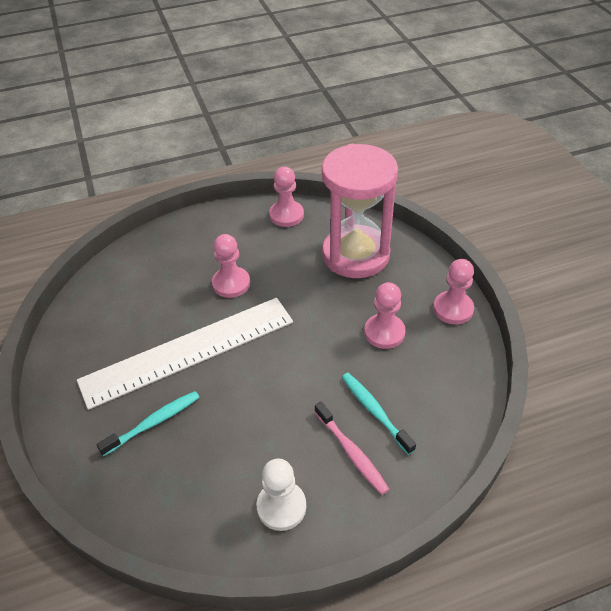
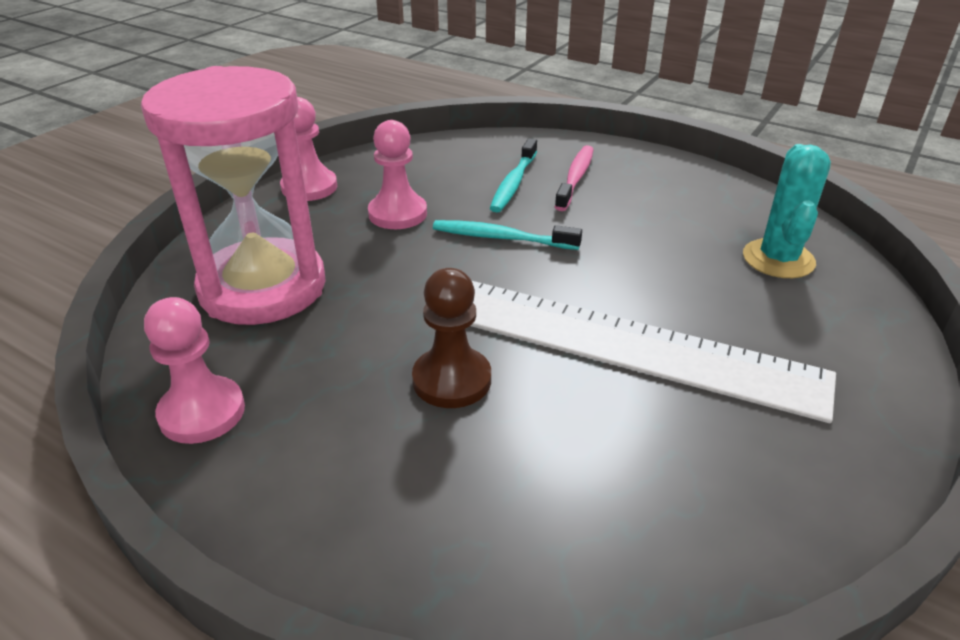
camera: 130 degrees left, 10 degrees down
(153, 423) = (749, 307): turquoise toothbrush -> turquoise toothbrush (502, 238)
(166, 480) = (778, 259): none -> turquoise cactus
(231, 283) = (452, 380): pink pawn -> brown pawn
(281, 506) = (681, 189): white pawn -> none

